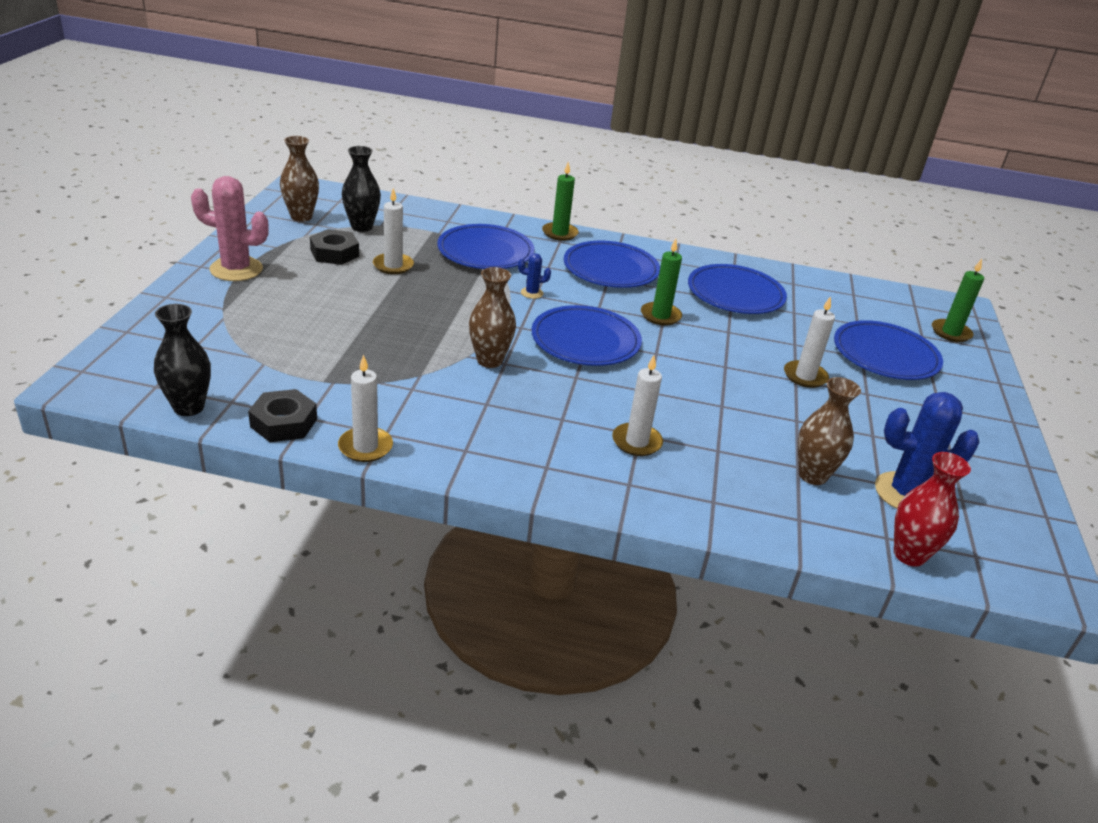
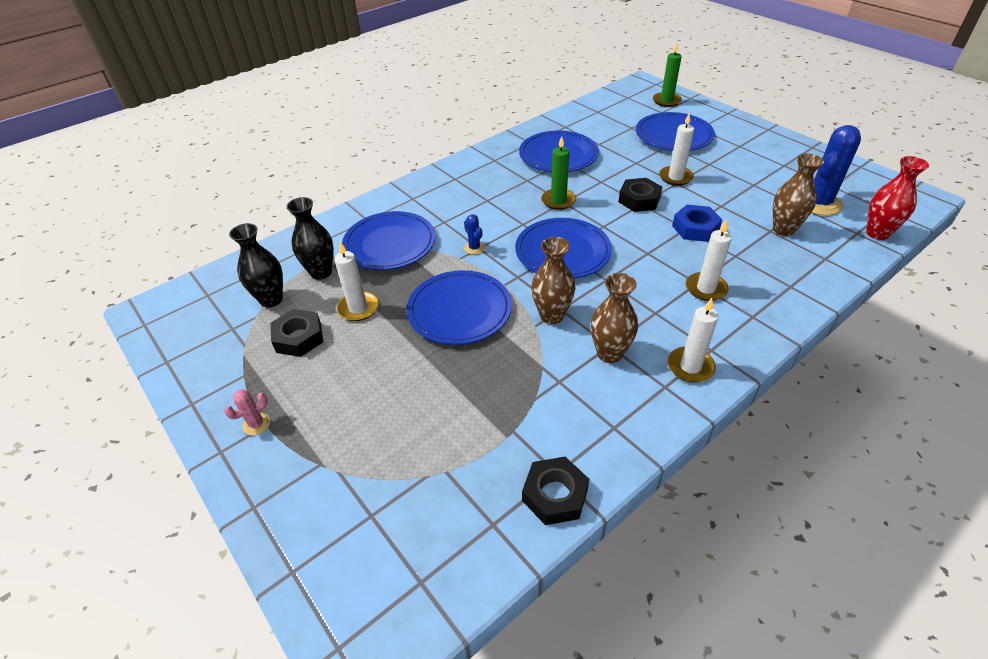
camera: 45 degrees left, 10 degrees up
(189, 407) = (480, 565): black vase -> black vase (321, 272)
(236, 269) = (256, 424): pink cactus -> pink cactus, size x0.46
(301, 217) = (207, 333): brown vase -> brown vase (609, 353)
(365, 447) = (626, 450): white candle -> white candle (690, 367)
(532, 293) = (474, 248): blue cactus -> blue cactus turned 75 degrees counterclockwise
(560, 233) = (401, 193): green candle -> none
(611, 269) = (477, 193): blue plate -> blue plate (459, 310)
(730, 363) = (639, 200): none -> black nut
(730, 411) = (695, 228): none -> blue nut

